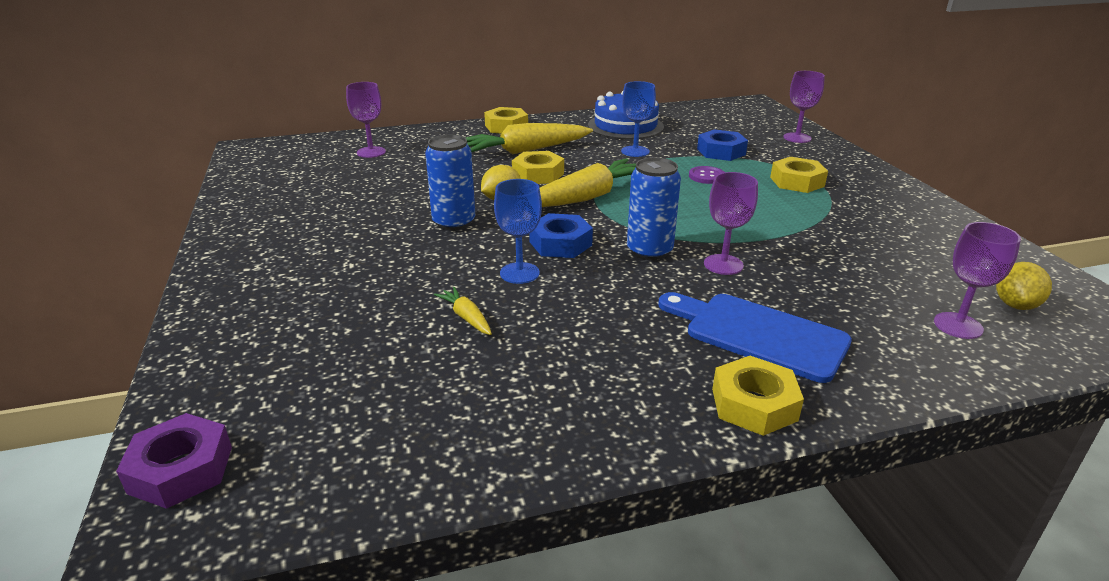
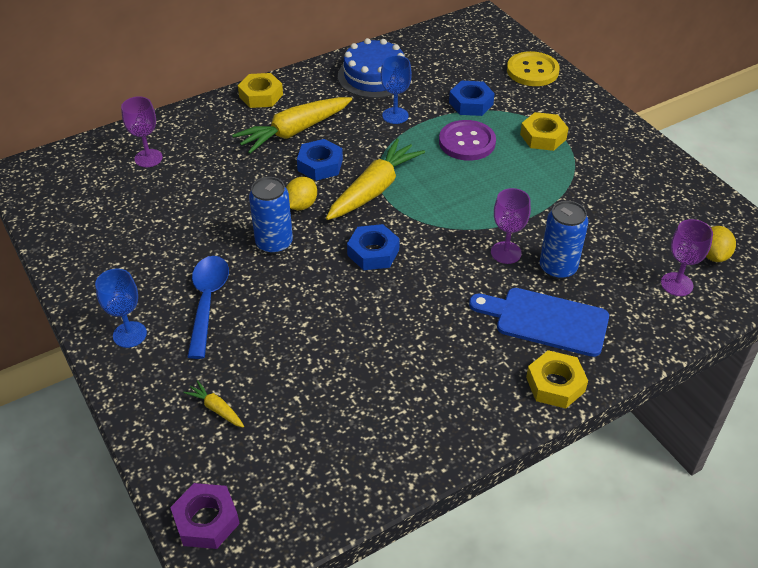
camera: 15 degrees left, 15 degrees up
(350, 257) = (207, 301): none -> blue spoon
(466, 317) = (333, 348): yellow carrot -> yellow carrot (216, 409)
(519, 273) = (354, 293): blue goblet -> blue goblet (130, 334)
(538, 174) = (320, 165): yellow nut -> blue nut
(649, 251) = (446, 248): blue can -> blue can (558, 268)
(706, 176) = (467, 142): purple button -> purple button, size x1.79
(797, 138) = (532, 71): purple goblet -> yellow button

